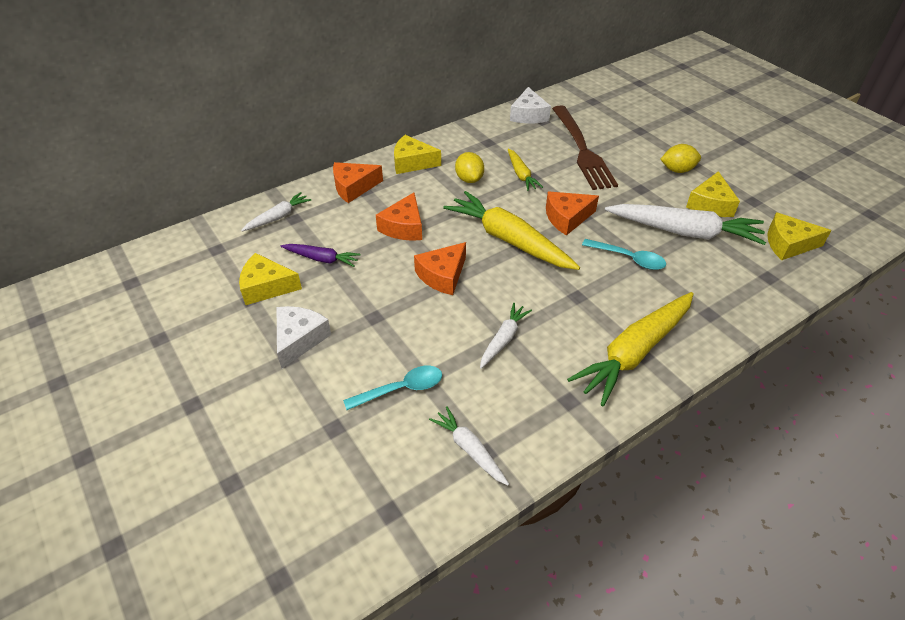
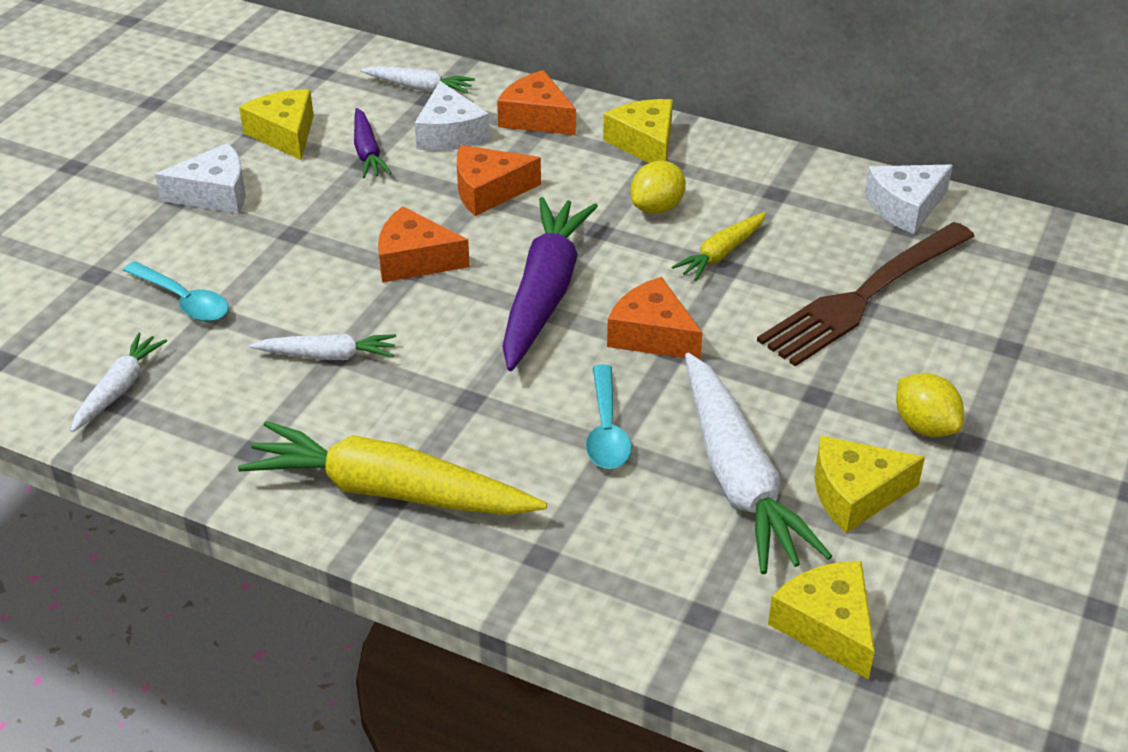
camera: 60 degrees right, 5 degrees down
(336, 222) = (449, 133): none -> white cheese
(509, 240) = (544, 293): yellow carrot -> purple carrot

